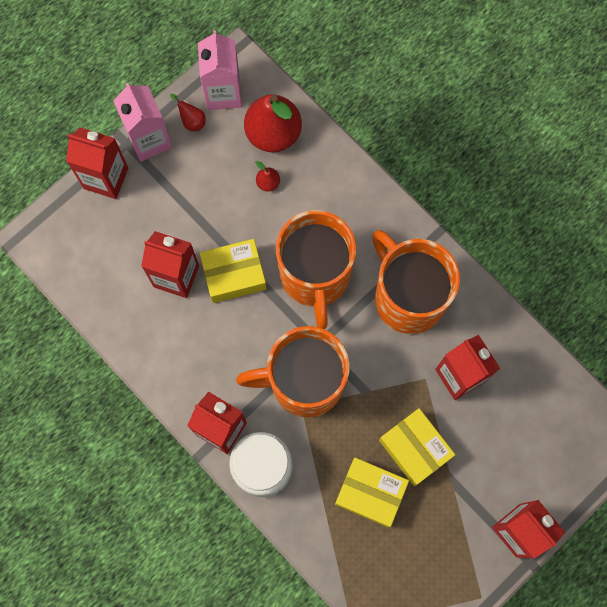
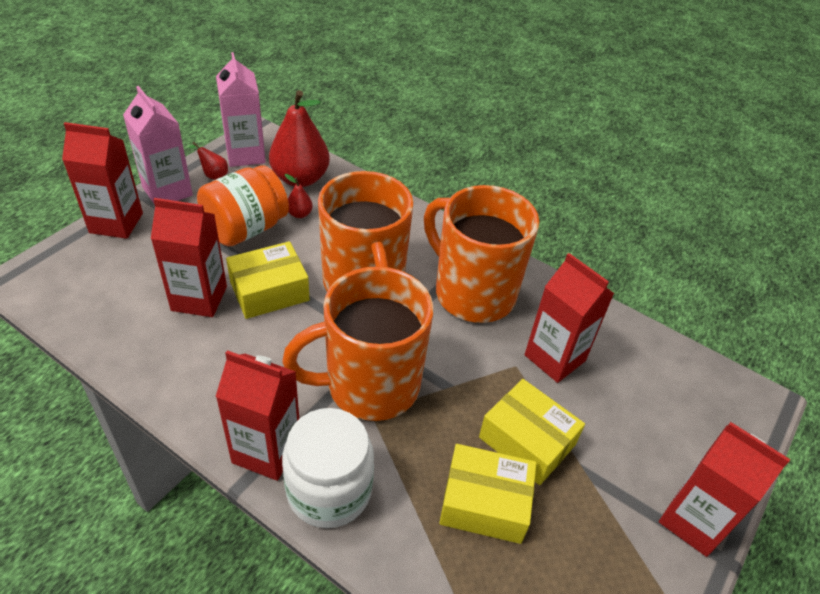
camera: 15 degrees left, 30 degrees down
(218, 197) = (246, 229): none -> orange jar

